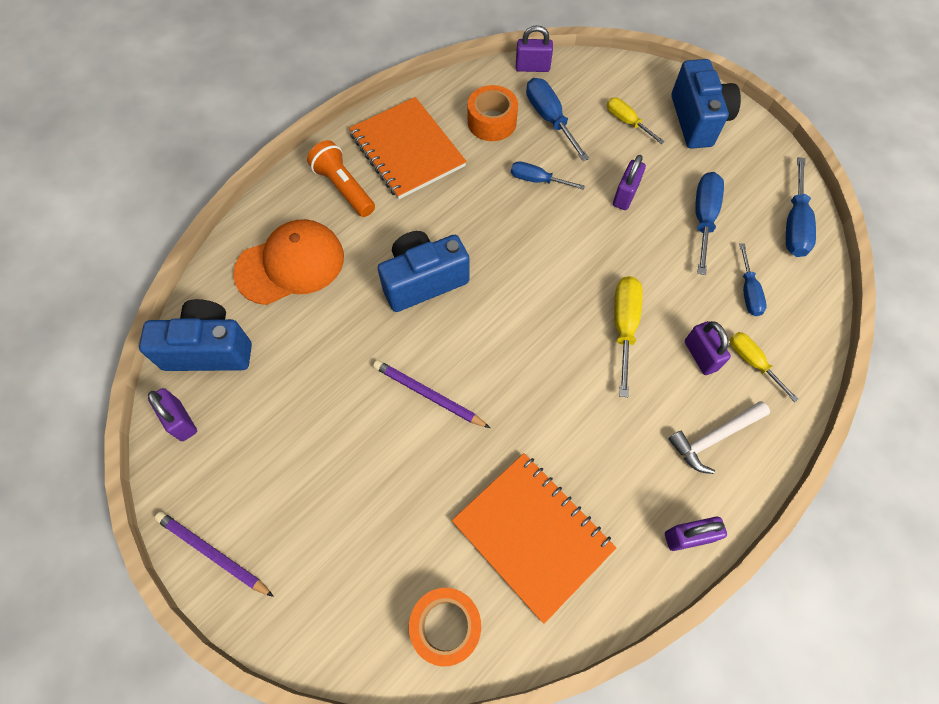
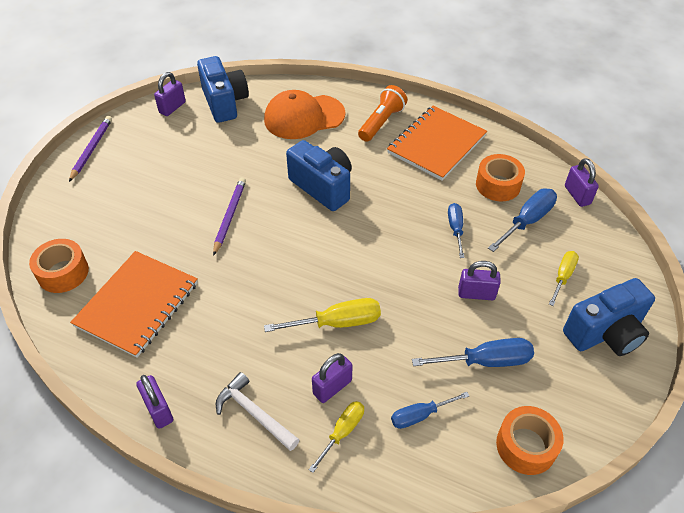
camera: 70 degrees right, 15 degrees down
(290, 264) = (304, 117): orange cap -> orange cap turned 120 degrees clockwise
(794, 224) = (526, 446): blue screwdriver -> orange tape

